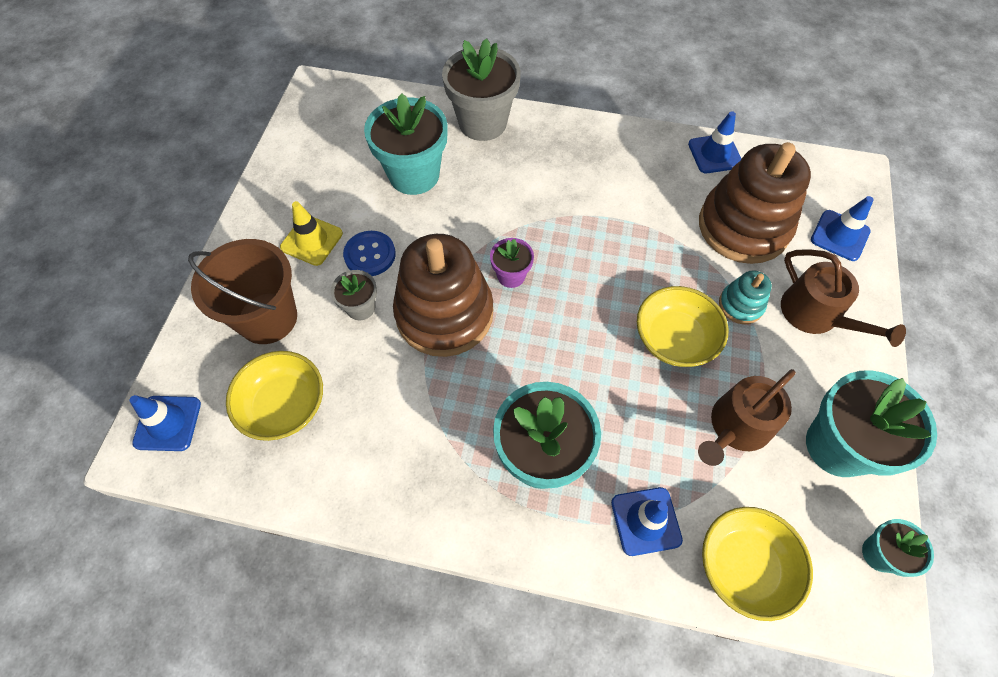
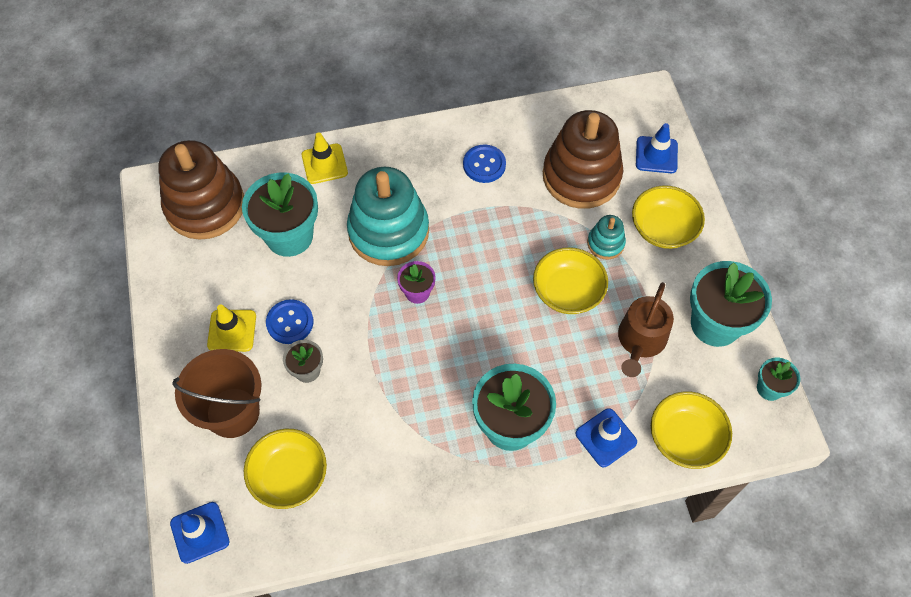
camera: 25 degrees left, 0 degrees up
(444, 314) = (379, 346): brown stacking toy -> brown stacking toy (205, 206)
(482, 123) = (324, 164): grey flower pot -> yellow traffic cone
(512, 206) = (388, 231): none -> turquoise stacking toy
(642, 179) = (484, 165): none -> blue button
(715, 154) = (533, 119): blue traffic cone -> none
(816, 315) = (663, 228): brown watering can -> yellow bowl

